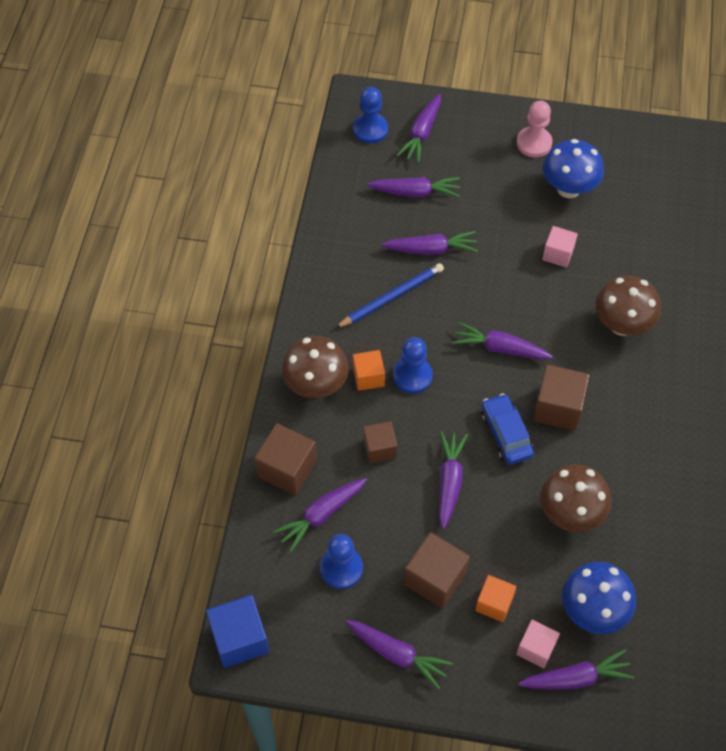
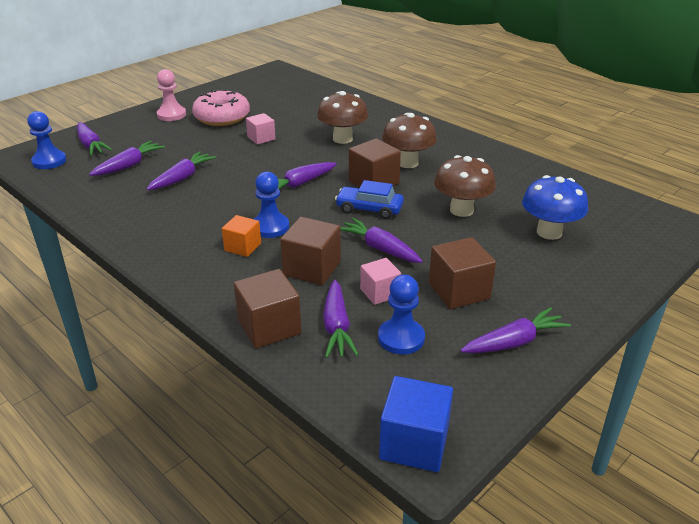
camera: 55 degrees left, 25 degrees down
(316, 385) = (213, 275): brown mushroom -> brown mushroom (408, 163)
(380, 448) = (312, 268): brown cube -> brown cube, size x1.56
(391, 297) = (193, 208): blue pencil -> none
(494, 603) = (507, 272): orange cube -> none
(536, 648) = (562, 269): pink cube -> pink cube (380, 292)
(568, 188) = (222, 117): blue mushroom -> pink donut
(576, 678) = (601, 261): purple carrot -> none

